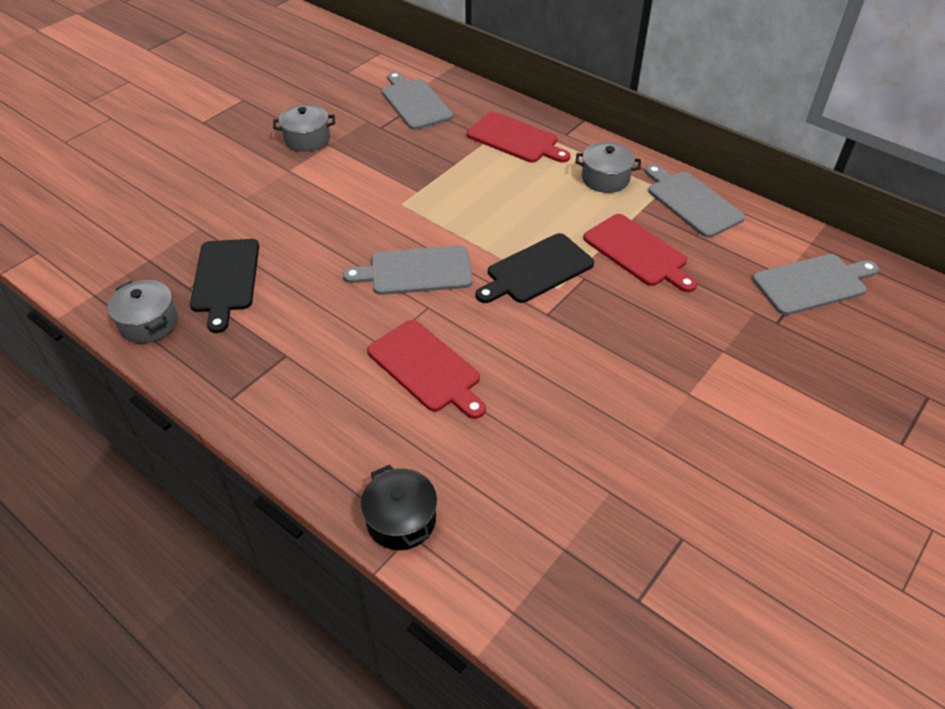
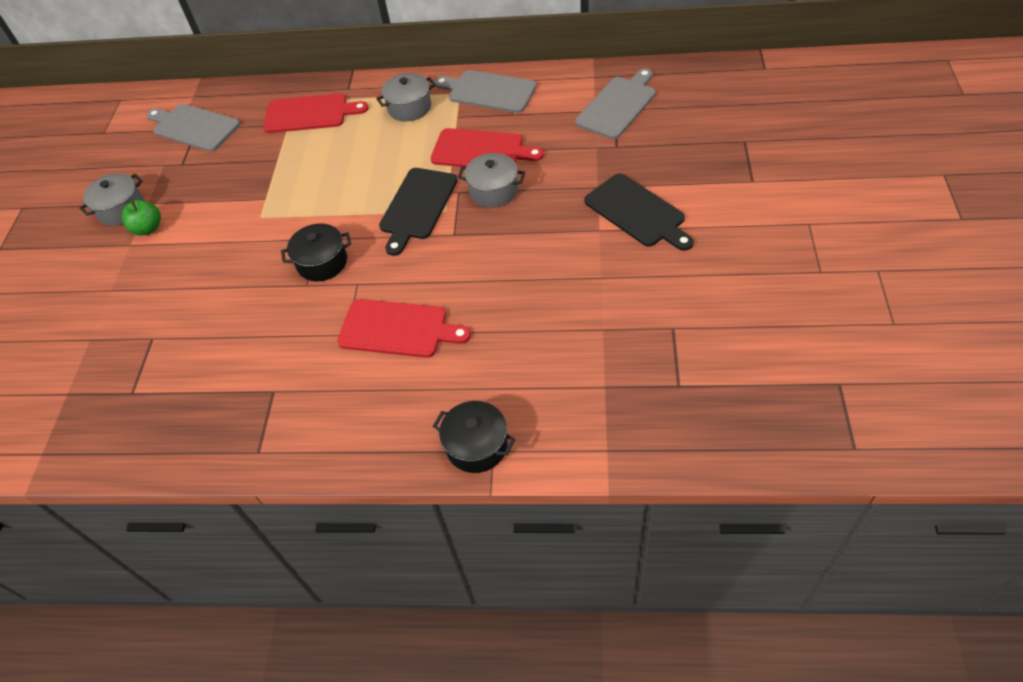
camera: 30 degrees left, 5 degrees up
(149, 323) = (122, 443): grey pot -> grey pot (493, 191)
(226, 279) = (159, 365): black cutting board -> black cutting board (637, 212)
(312, 165) = (148, 228): none -> green apple
(416, 271) = (322, 262): grey cutting board -> black pot

